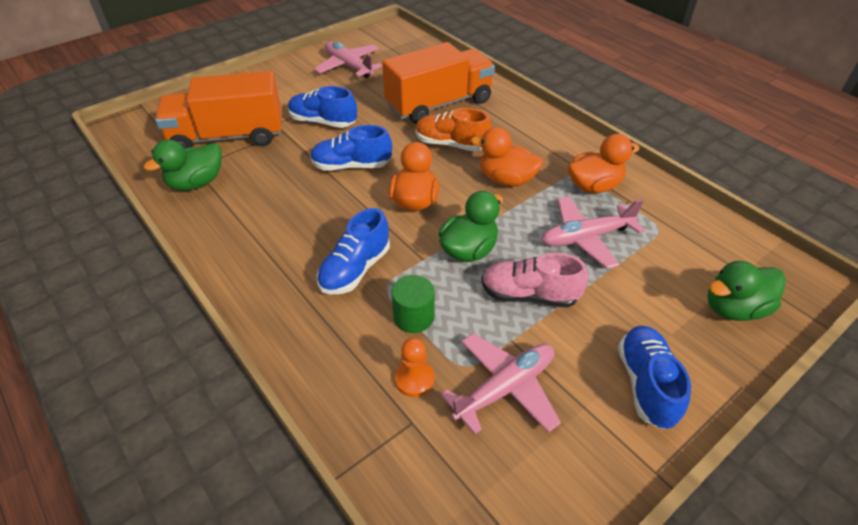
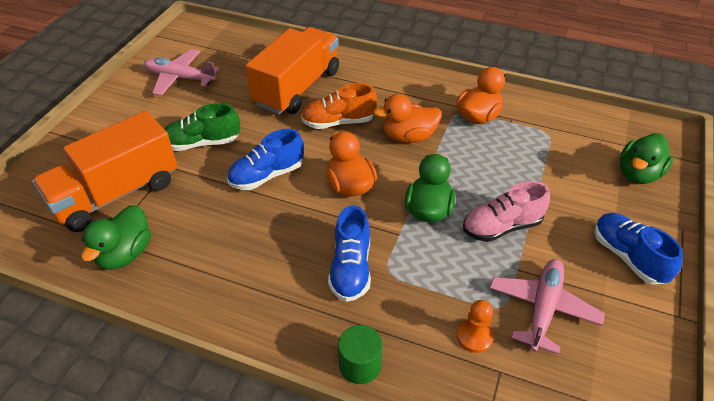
camera: 30 degrees left, 0 degrees up
(323, 122) = (202, 143): blue shoe -> green shoe
(413, 317) = (432, 286): green cylinder -> green cylinder (360, 365)
(585, 238) = (505, 162): pink plane -> none

